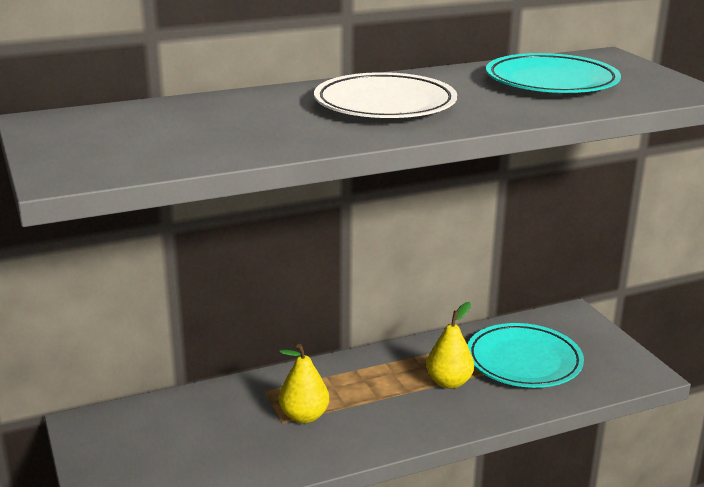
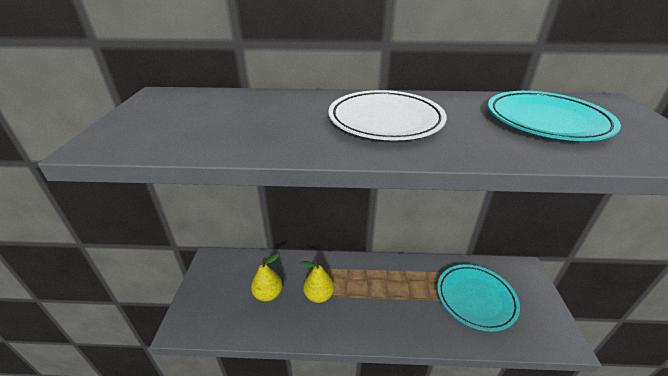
camera: 25 degrees right, 10 degrees up
(449, 382) = (418, 299): yellow pear -> yellow pear (268, 294)

